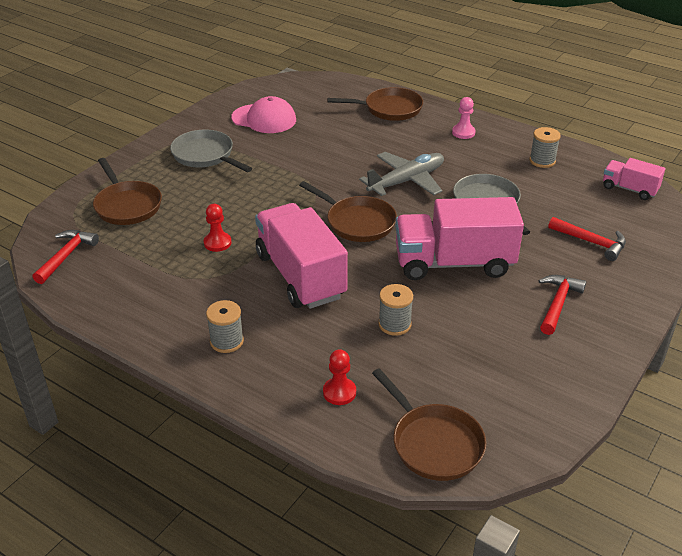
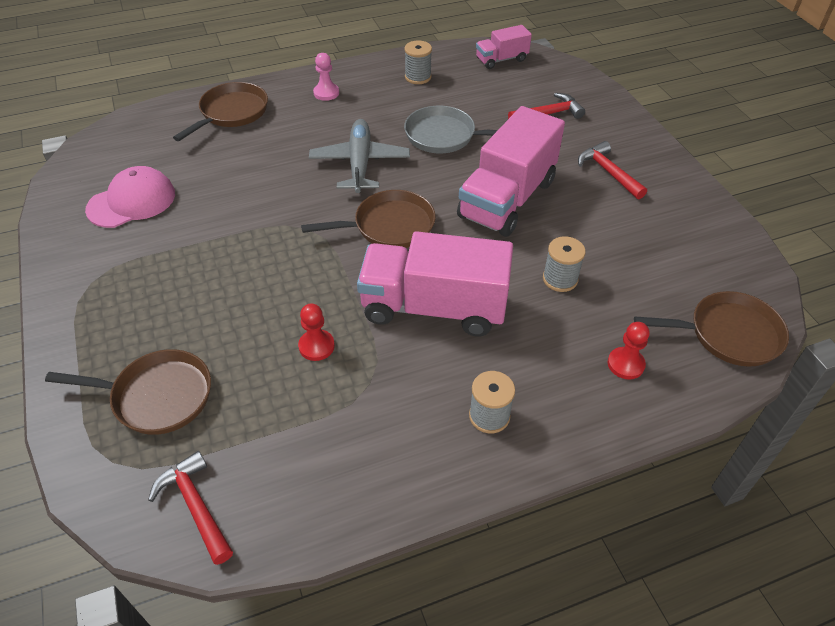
camera: 55 degrees left, 10 degrees up
(205, 155) = (141, 280): grey pan -> none

